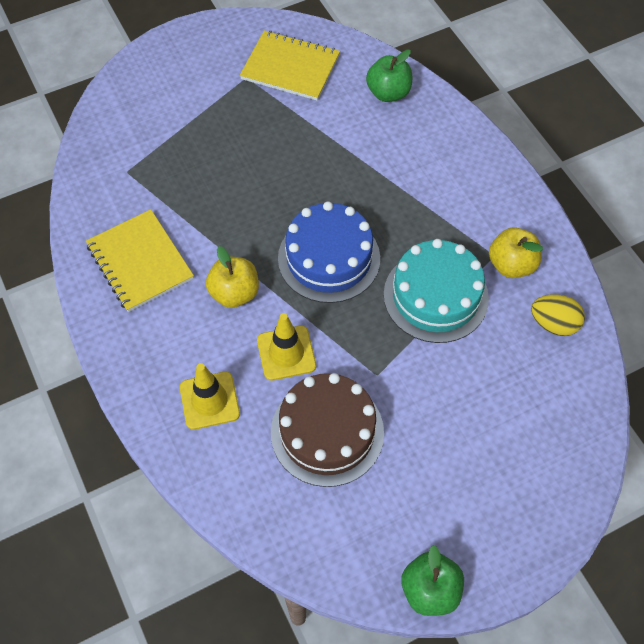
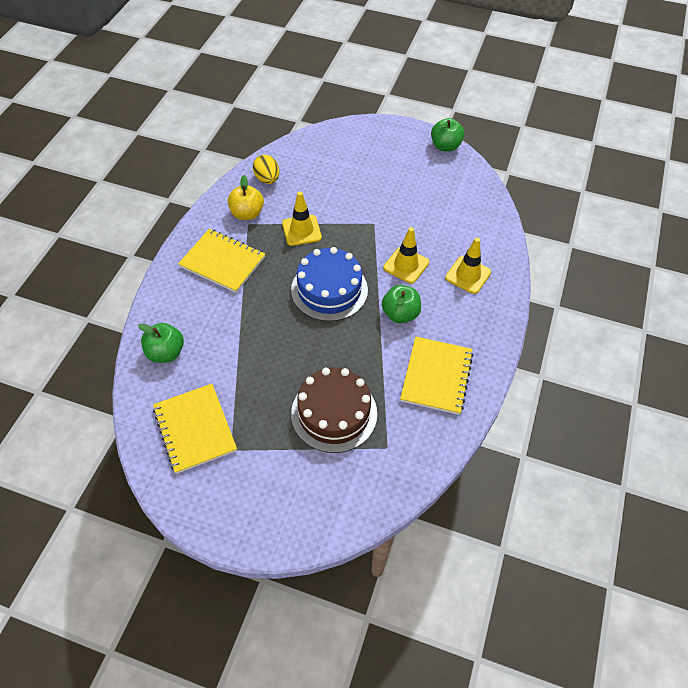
camera: 135 degrees left, 5 degrees down
(234, 293) = (400, 314): yellow apple -> green apple
(327, 432) = (424, 221): brown cake -> brown cake (334, 413)
(435, 296) = (301, 230): turquoise cake -> yellow traffic cone
(458, 198) = (222, 262): none -> yellow notebook

